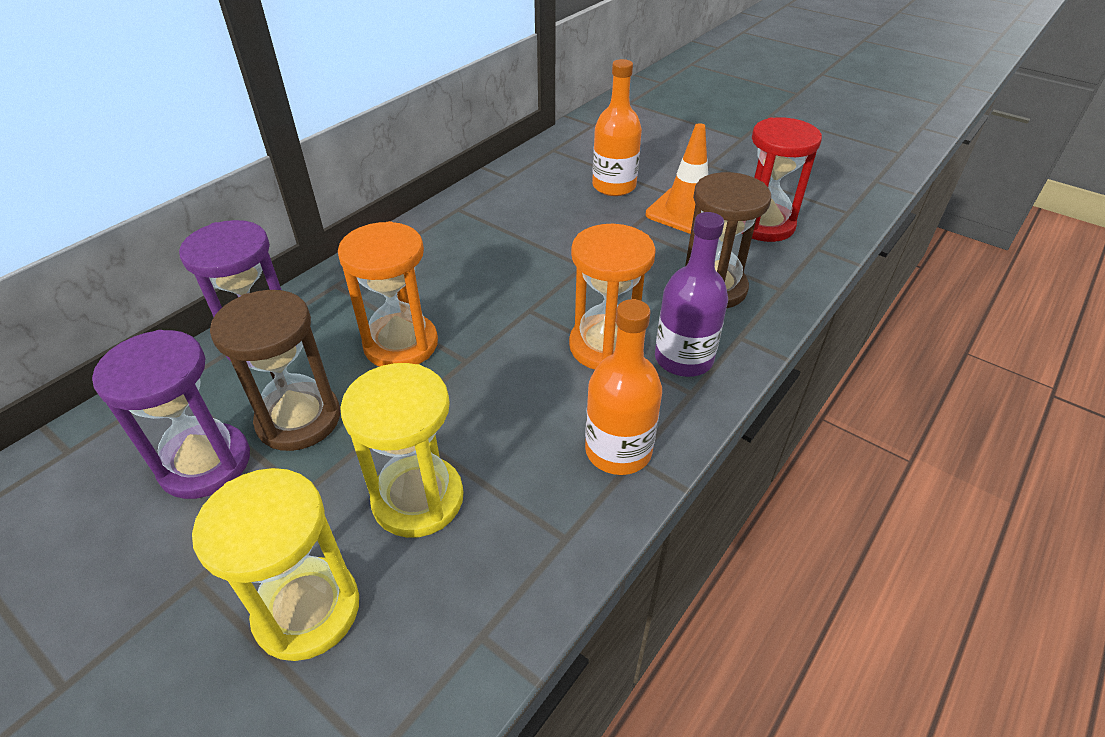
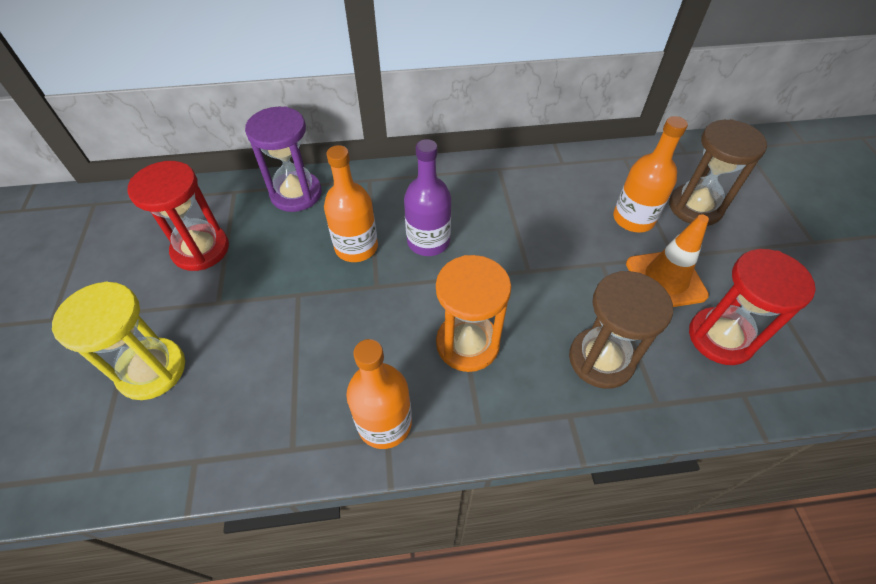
camera: 45 degrees right, 10 degrees up
(205, 463) = (201, 249): purple hourglass -> red hourglass
(299, 419) = (260, 256): brown hourglass -> brown hourglass (695, 207)
(401, 344) = (356, 247): orange hourglass -> orange bottle
(418, 499) = (256, 354): yellow hourglass -> none
(683, 358) = (506, 397): purple bottle -> purple bottle (428, 241)

